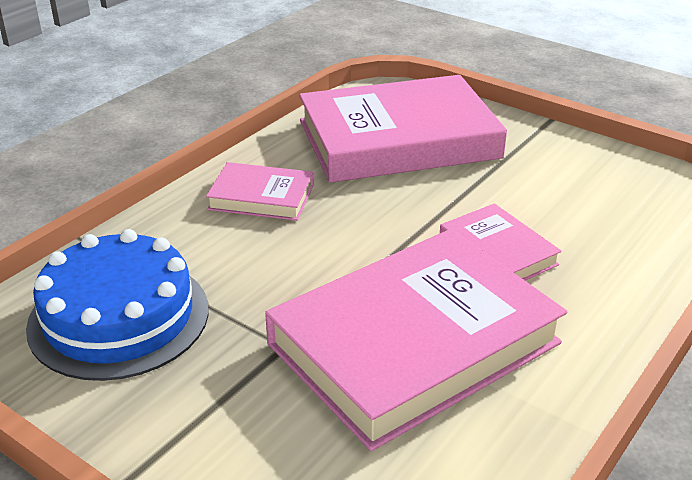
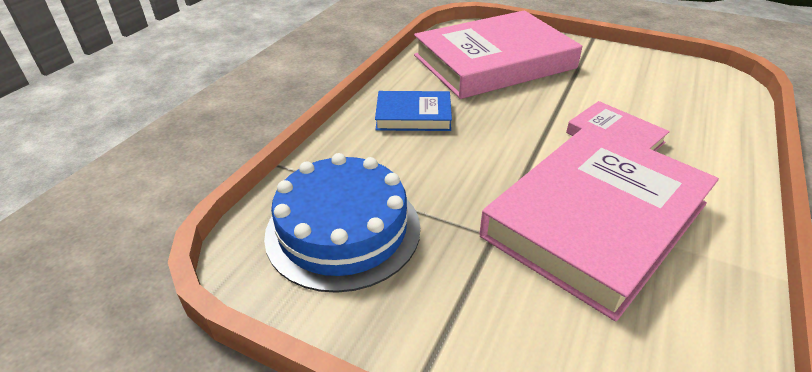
camera: 10 degrees left, 5 degrees up
(261, 197) = (413, 115): pink book -> blue book

